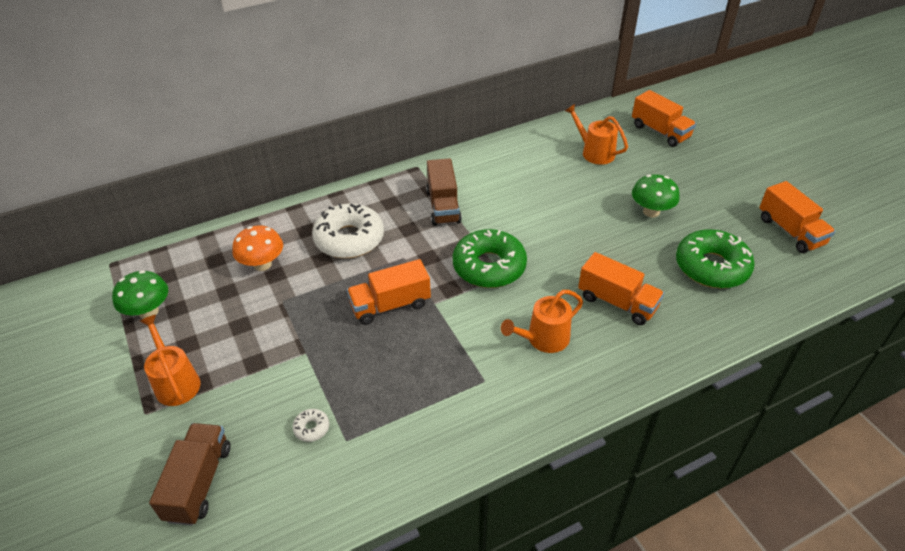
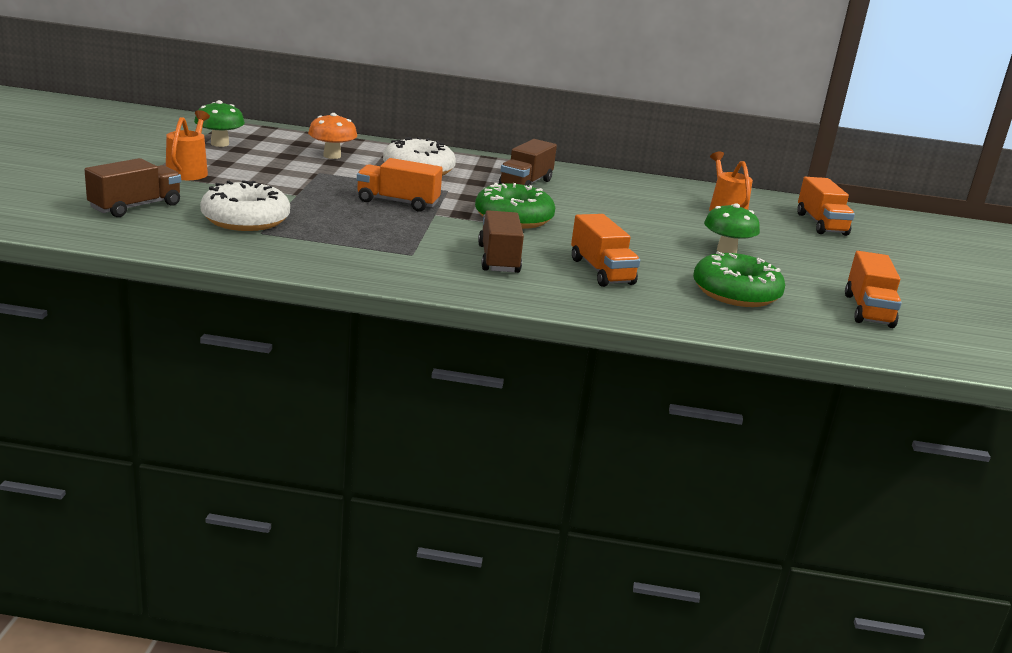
camera: 30 degrees right, 20 degrees down
(311, 428) = (245, 219): white donut -> white donut, size x2.48
(543, 339) = (498, 259): orange watering can -> brown truck

